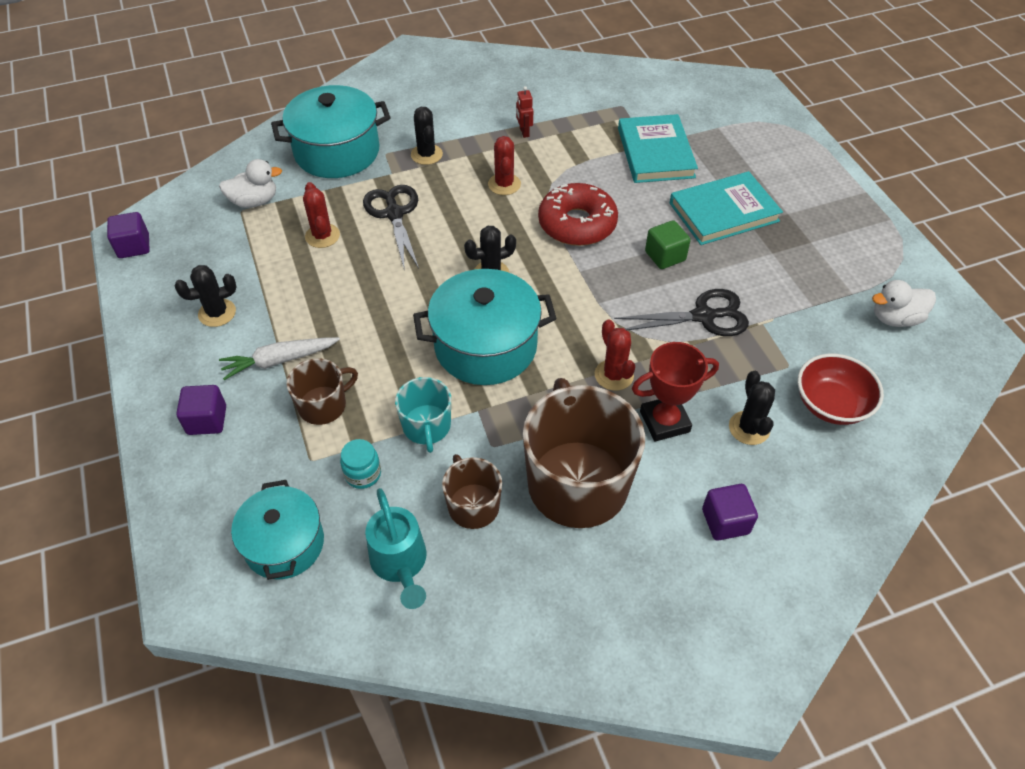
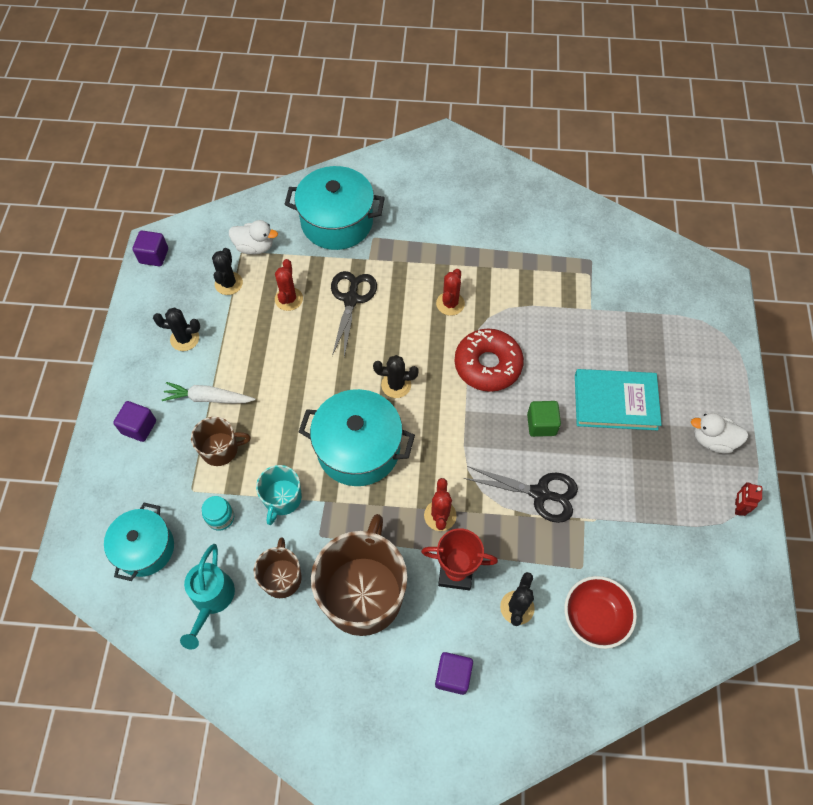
camera: 25 degrees right, 10 degrees up
(426, 154) = (404, 251): black cactus -> black cactus (228, 283)
(524, 132) = (493, 257): red robot -> red robot (738, 507)
(655, 153) = (592, 320): turquoise book -> none
(895, 318) = (699, 564): white duck -> white duck (712, 440)

